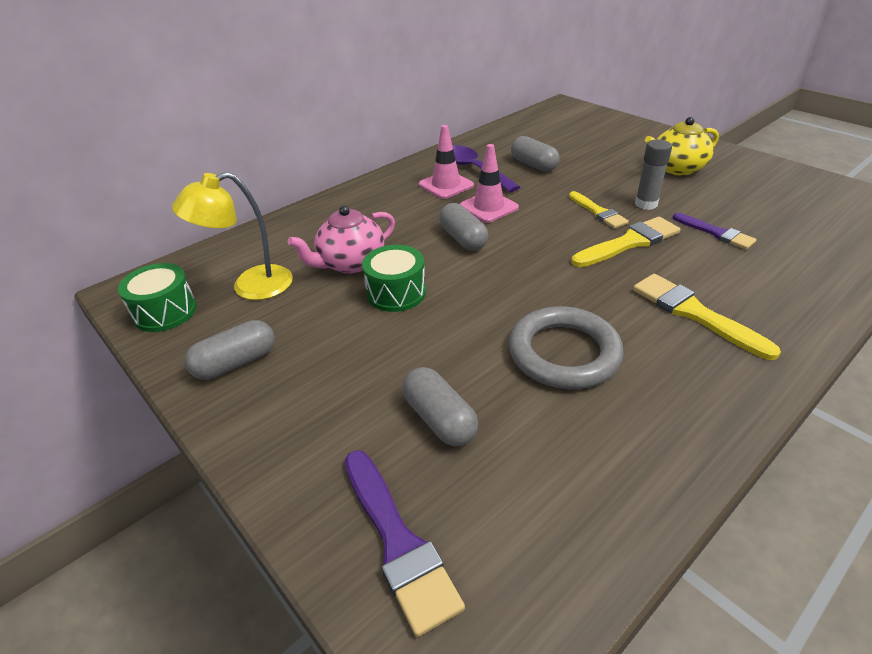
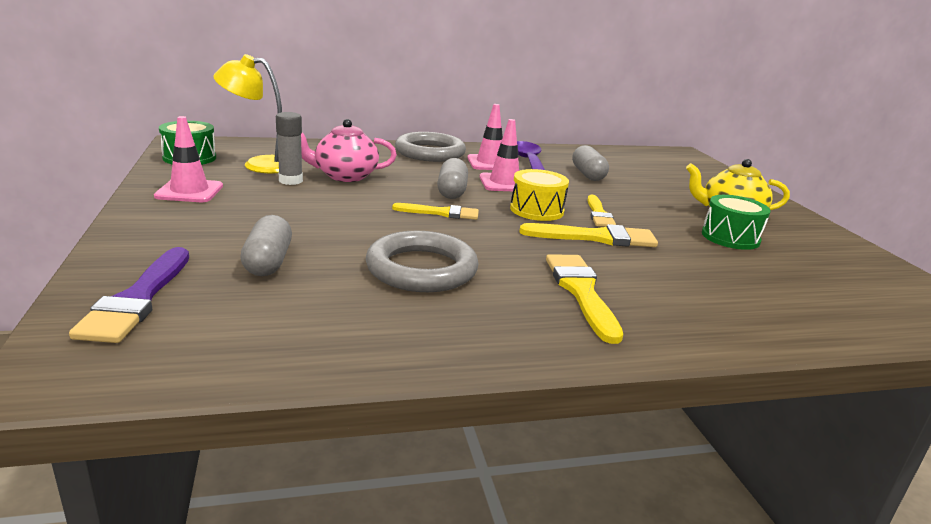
camera: 25 degrees right, 15 degrees down
(236, 363) = (189, 191): grey capsule -> pink traffic cone
(380, 193) = (430, 152): none -> grey ring
(396, 293) = (350, 198): green drum -> green drum (730, 237)
(490, 272) = (441, 213): none -> yellow brush
(552, 230) = (536, 210): none -> yellow drum
(646, 204) = (656, 224): grey glue stick -> grey glue stick (290, 181)
(716, 233) = (697, 260): purple brush -> none

